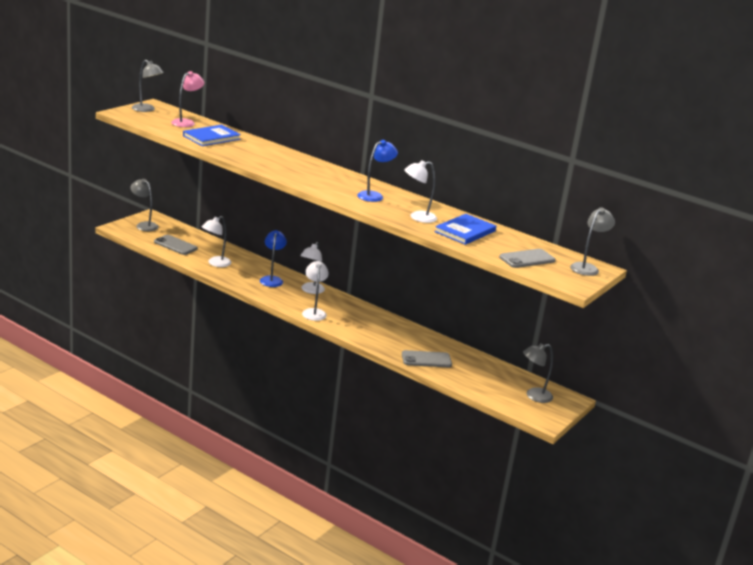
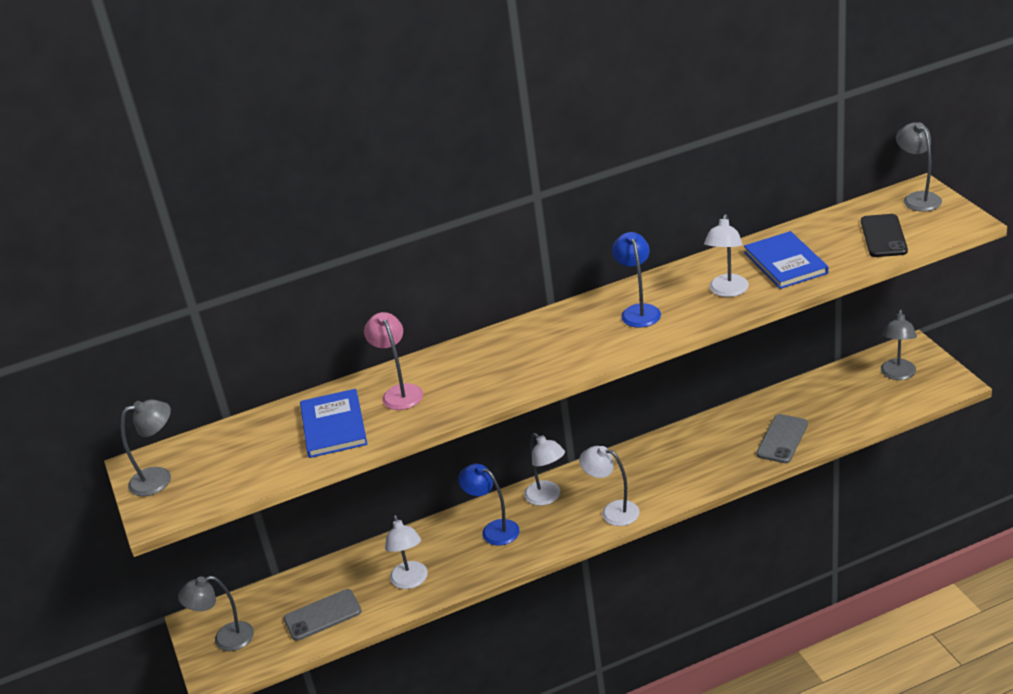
camera: 50 degrees left, 10 degrees up
(186, 122) = (248, 441): pink lamp -> pink lamp (399, 392)
(527, 259) = (883, 236): grey phone -> black phone

